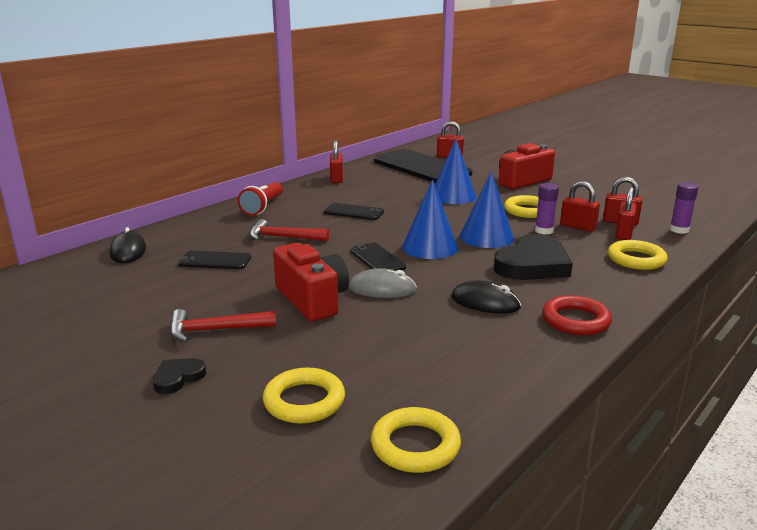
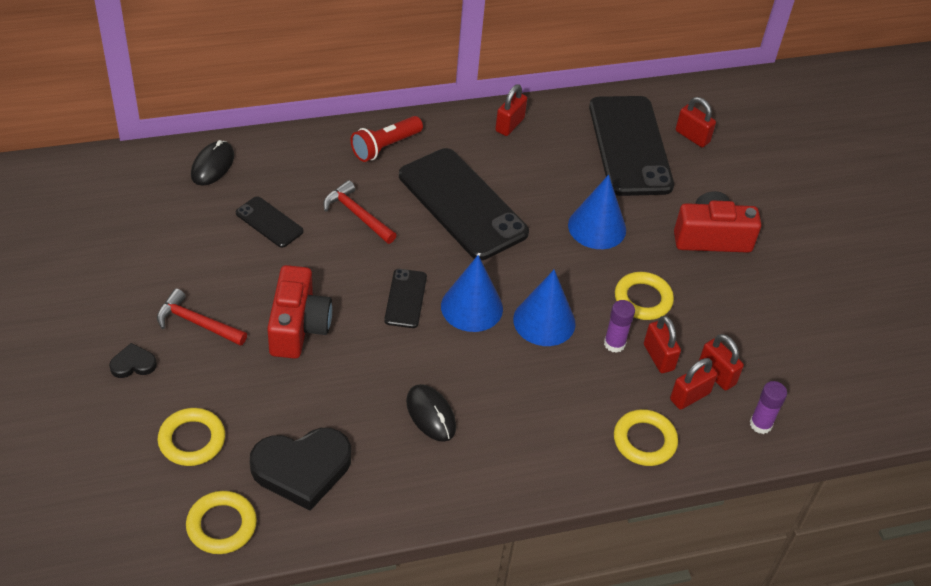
camera: 30 degrees right, 25 degrees up
(353, 212) = (462, 204): black phone -> black phone, size x2.13
(382, 289) = (366, 345): grey mouse -> none
(533, 265) = (535, 389): black heart -> black heart (302, 469)
(575, 320) = (477, 482): red ring -> none

